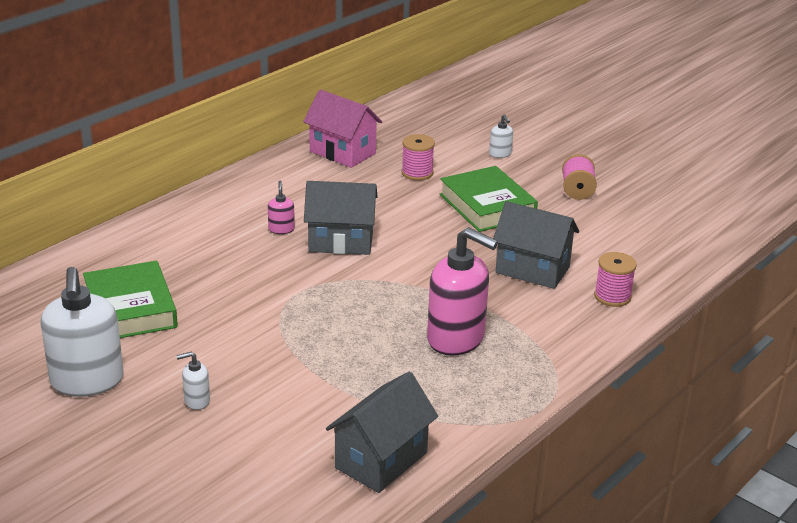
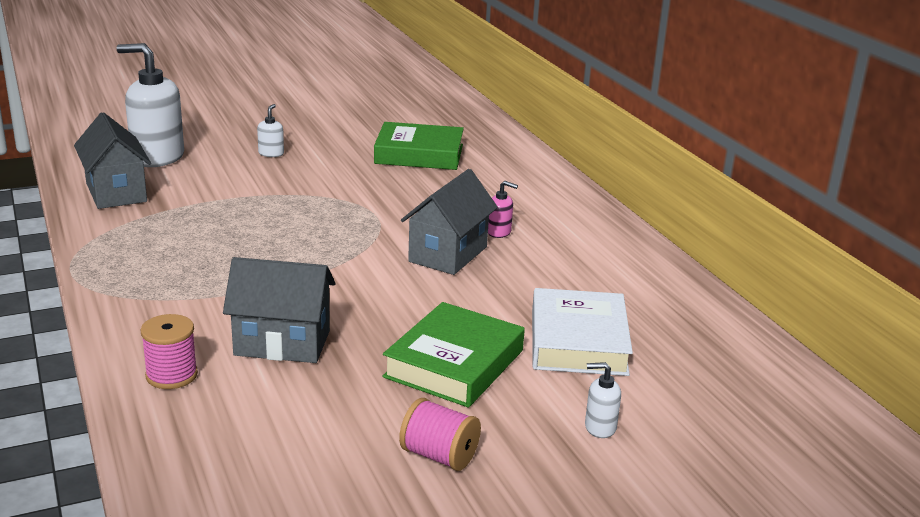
camera: 115 degrees right, 5 degrees down
(87, 381) = (338, 129): white soap dispenser -> white soap dispenser (157, 157)
(342, 152) = (666, 307): pink house -> none
(417, 173) = (578, 341): pink spool -> white book
(456, 339) = (217, 262): pink soap dispenser -> none
(487, 206) = (454, 363): green book -> green book turned 60 degrees counterclockwise
(532, 270) = (282, 343): grey house -> grey house turned 45 degrees clockwise

